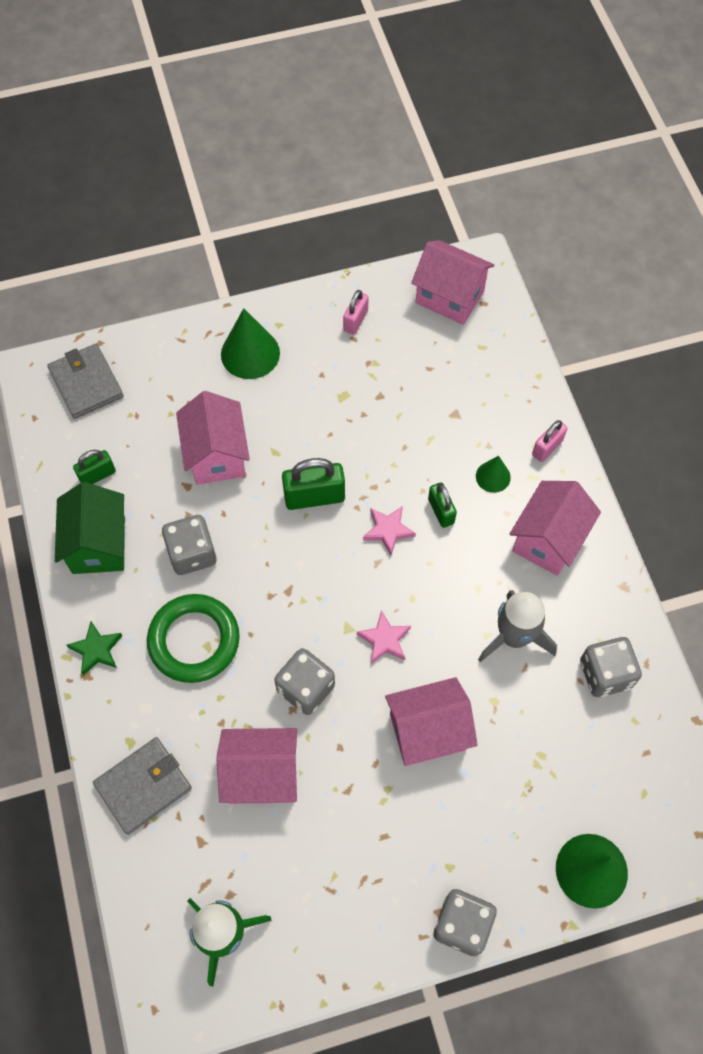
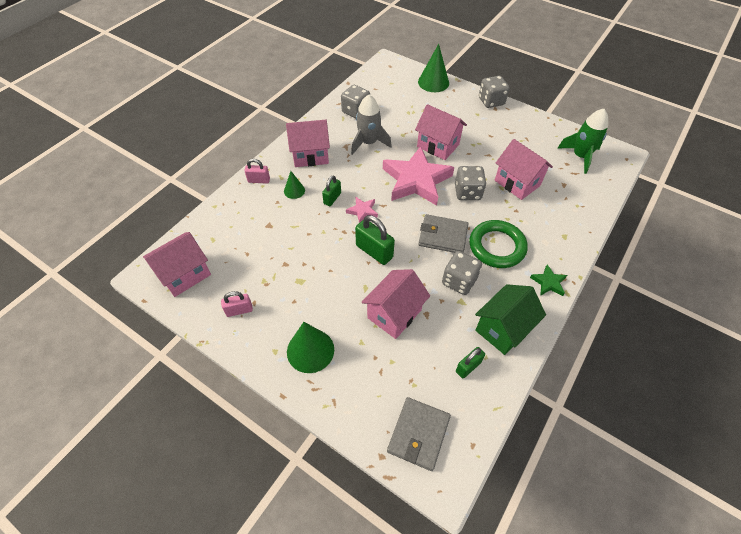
camera: 130 degrees left, 10 degrees down
(97, 475) = (468, 367): green padlock -> green padlock turned 60 degrees counterclockwise
(143, 786) = (572, 217): grey wallet -> grey wallet (443, 236)
(384, 640) = (416, 180): pink star -> pink star, size x2.33
(449, 297) = (184, 274): pink house -> pink house turned 60 degrees clockwise

